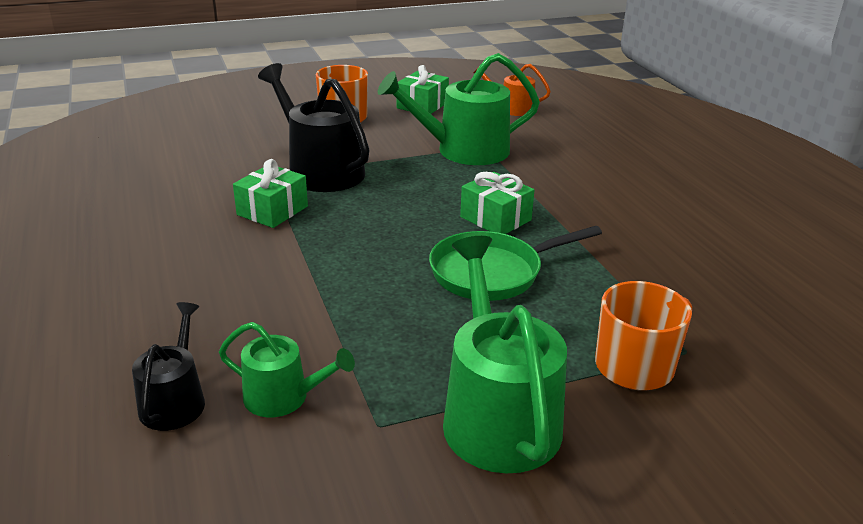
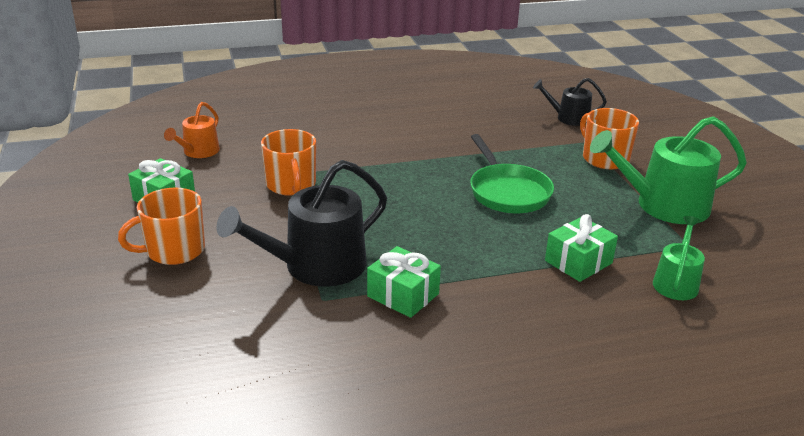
camera: 85 degrees left, 0 degrees up
(175, 401) = (697, 331): black watering can -> black watering can (568, 118)
(464, 150) = (291, 185): green watering can -> orange mug
(495, 218) = (426, 183): green gift -> green gift (578, 262)

